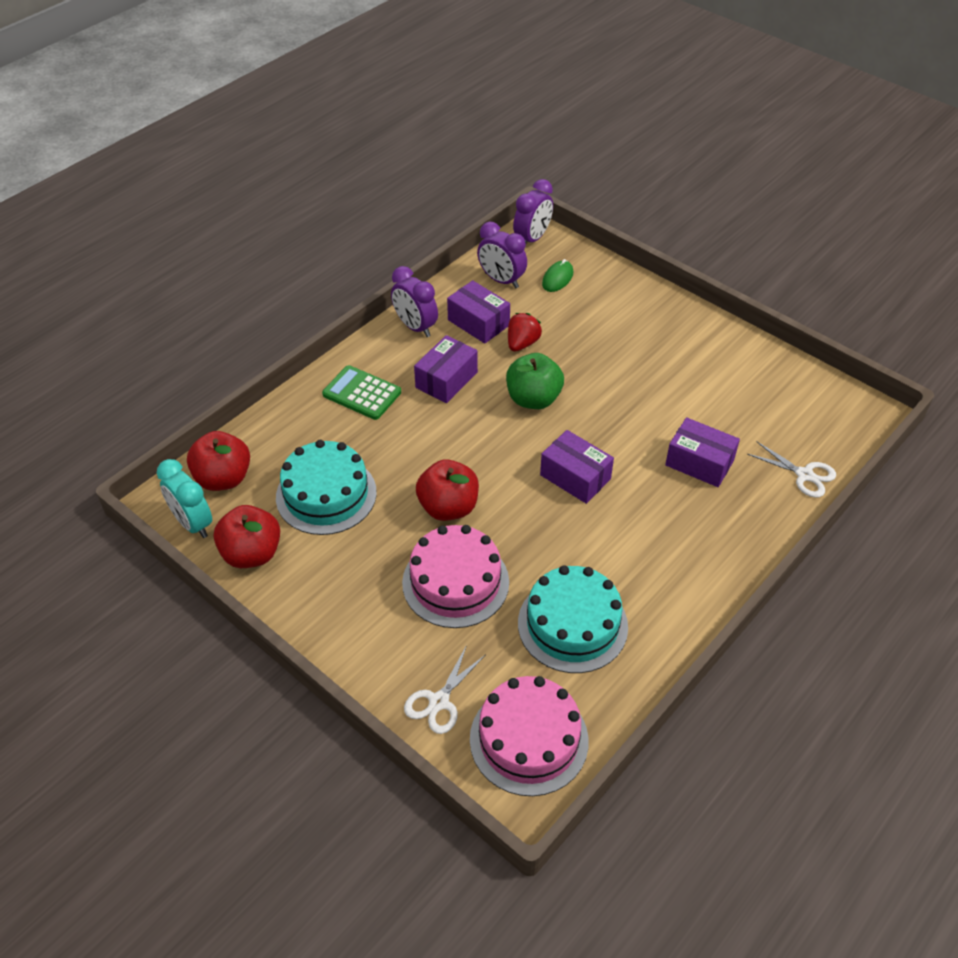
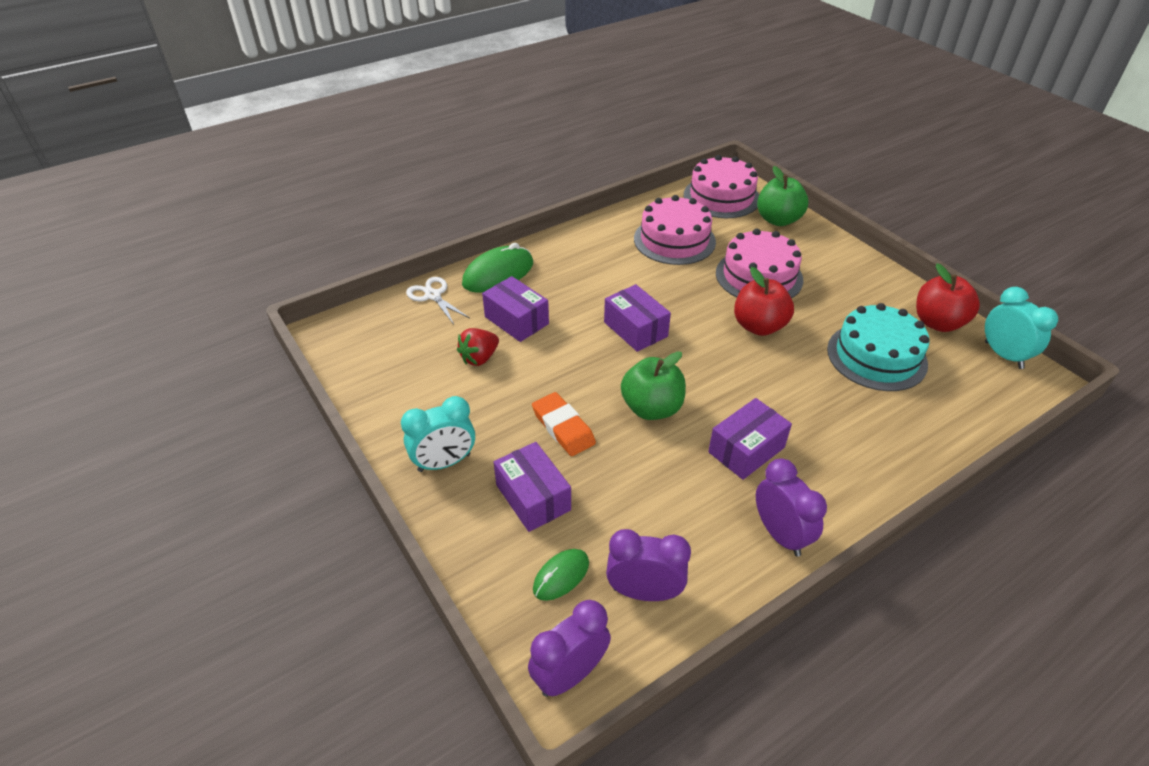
camera: 165 degrees left, 5 degrees down
(223, 478) = (987, 389): red apple -> none
(362, 393) = (848, 453): green calculator -> none
(439, 701) = (778, 220): white scissors -> green apple
(478, 323) = (693, 523): purple box -> purple box (533, 497)
(501, 280) = (644, 592): purple clock -> purple clock turned 45 degrees counterclockwise
(522, 343) = (644, 479): red strawberry -> red strawberry (479, 358)
(572, 624) = (674, 240): turquoise cake -> pink cake
(601, 369) = (563, 427): none -> orange eraser
(678, 326) = (444, 462): none -> turquoise clock
(756, 520) = (498, 274): none -> green mouse

